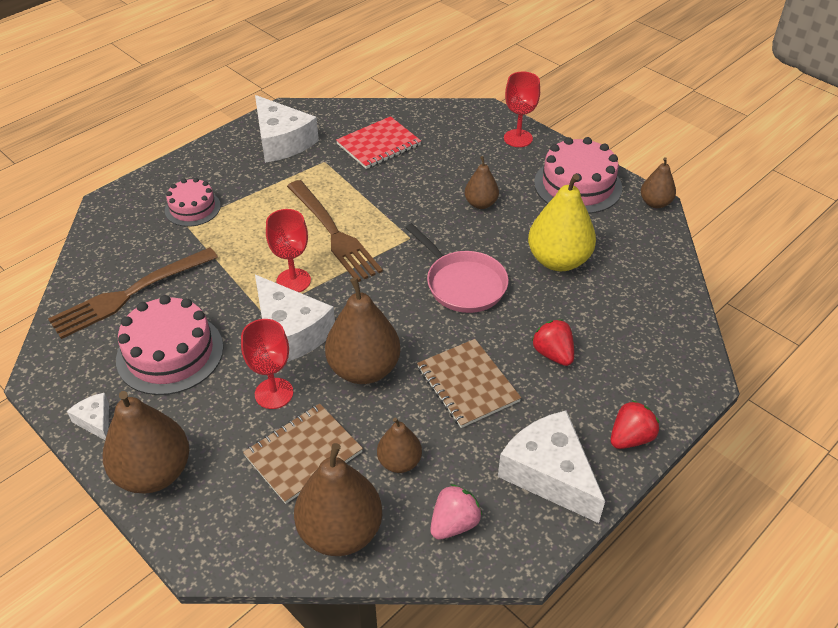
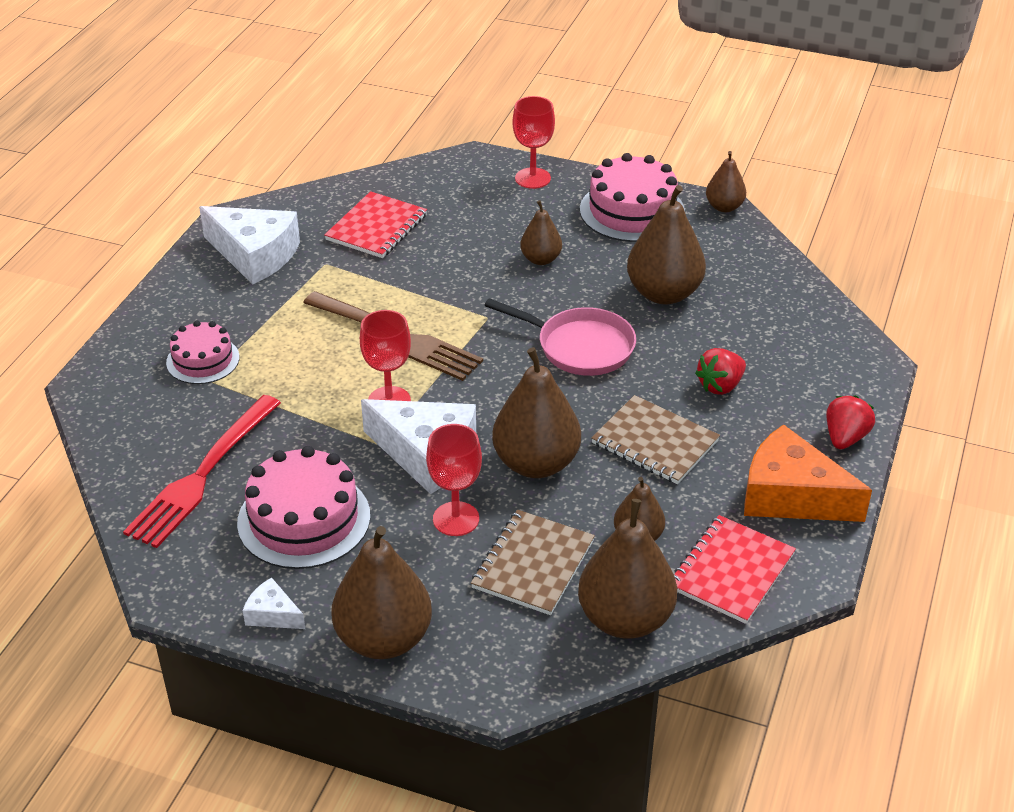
camera: 25 degrees left, 5 degrees down
(129, 294) = (202, 475): brown fork -> red fork
(454, 523) = (731, 571): pink strawberry -> red notebook
(549, 474) = (791, 496): white cheese -> orange cheese
(553, 354) = (720, 386): red strawberry -> red strawberry turned 75 degrees counterclockwise
(558, 260) = (663, 293): yellow pear -> brown pear

